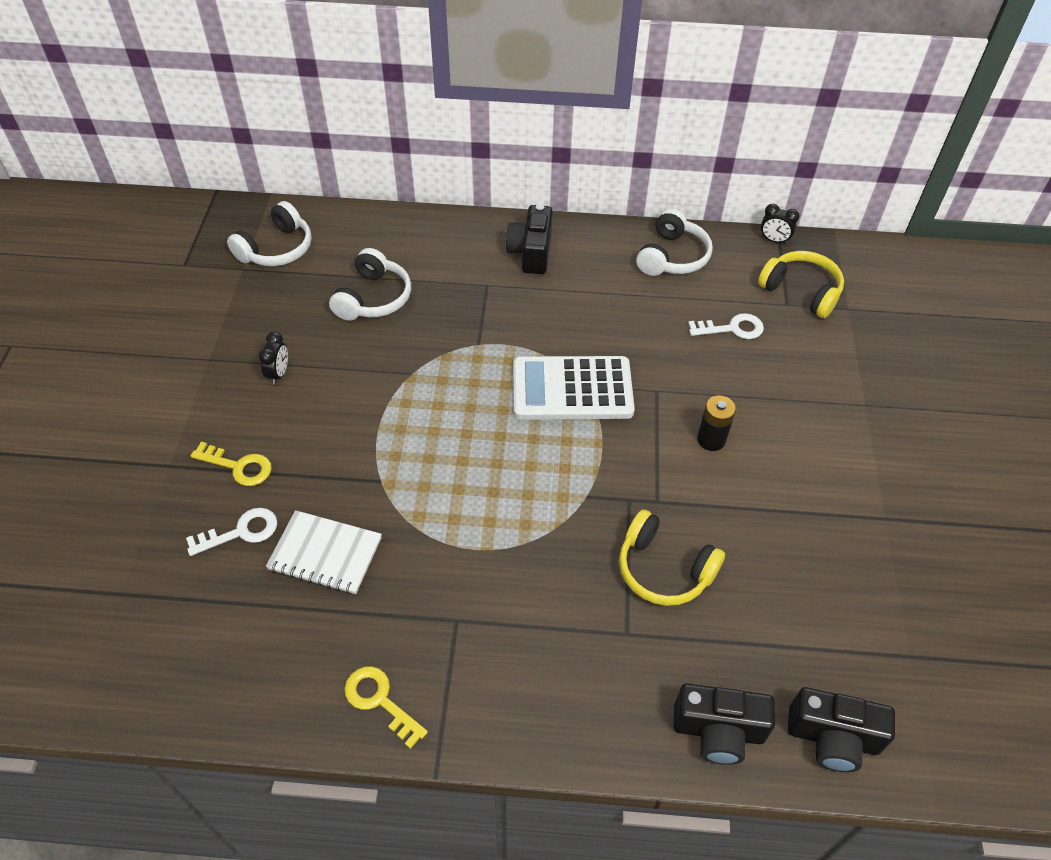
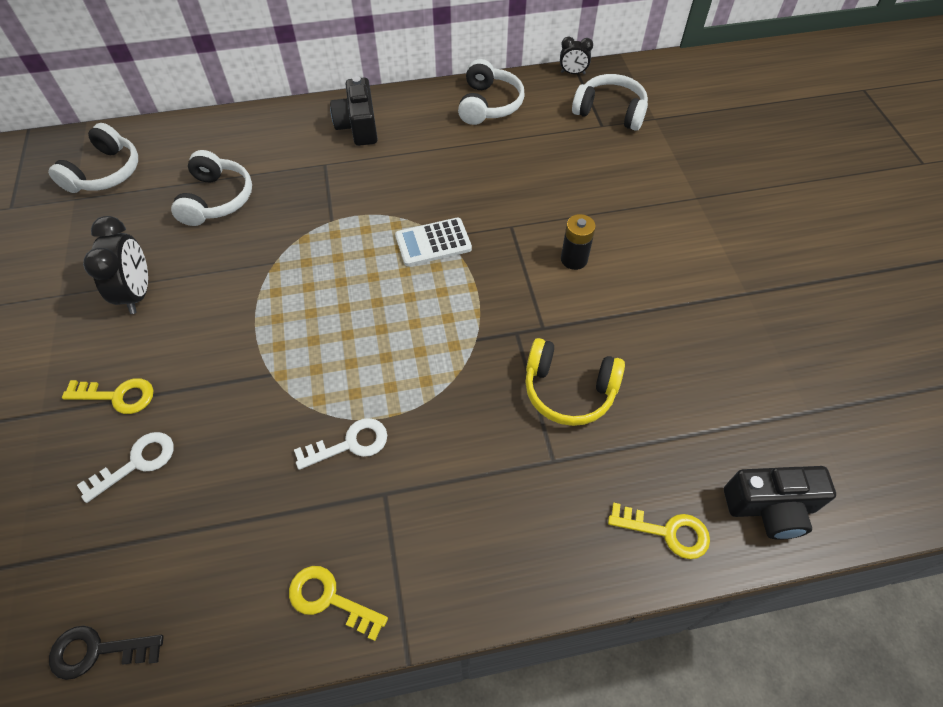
camera: 15 degrees left, 5 degrees up
(170, 686) = (98, 651): none -> black key
(278, 374) = (137, 293): black clock -> black clock, size x1.73
(325, 554) = (232, 462): white notebook -> none
(572, 389) = (433, 243): white calculator -> white calculator, size x0.61
(718, 731) = (666, 532): black camera -> yellow key
(732, 328) = (561, 156): white key -> white key (350, 444)
(801, 291) = (610, 112): yellow headphones -> white headphones

